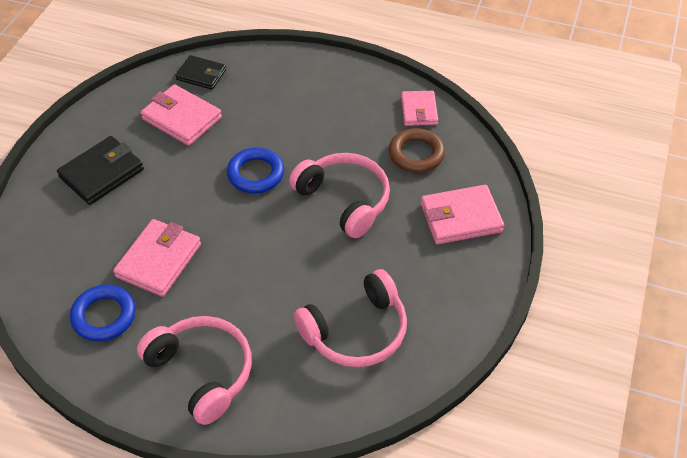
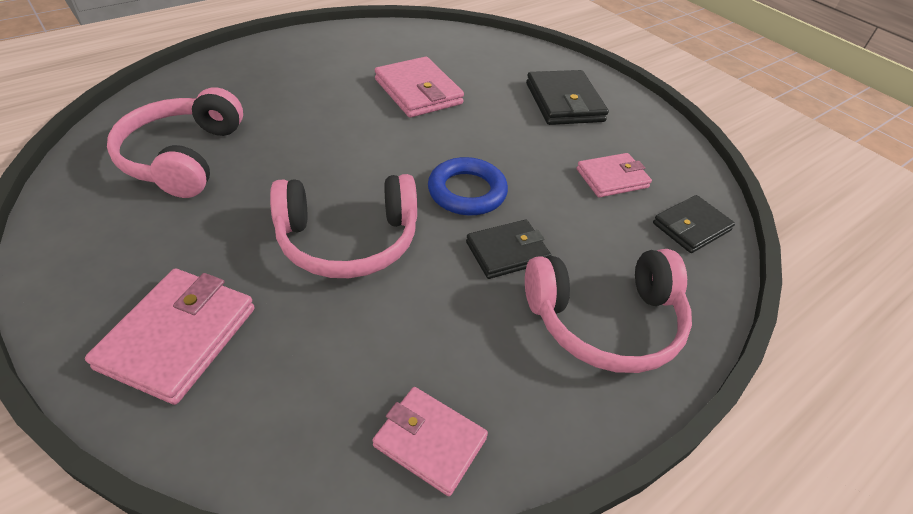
camera: 120 degrees right, 5 degrees down
(104, 316) = (393, 52): blue ring -> none
(182, 118) = (612, 178): pink wallet -> pink wallet, size x0.66
(202, 371) = (278, 69): pink headphones -> pink headphones (605, 322)
(291, 135) = (507, 252): none -> black wallet
(416, 154) = (342, 367): brown ring -> none

